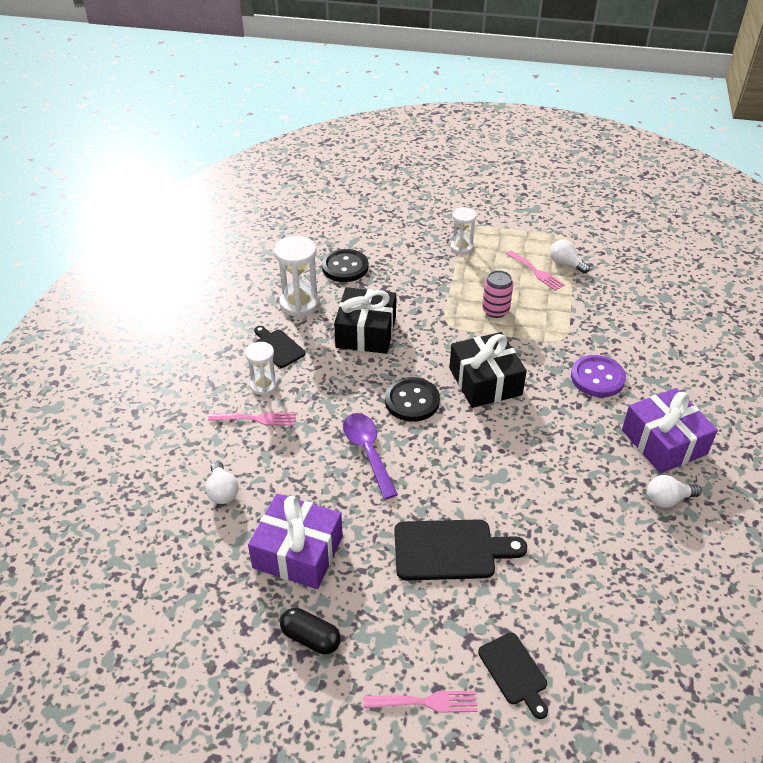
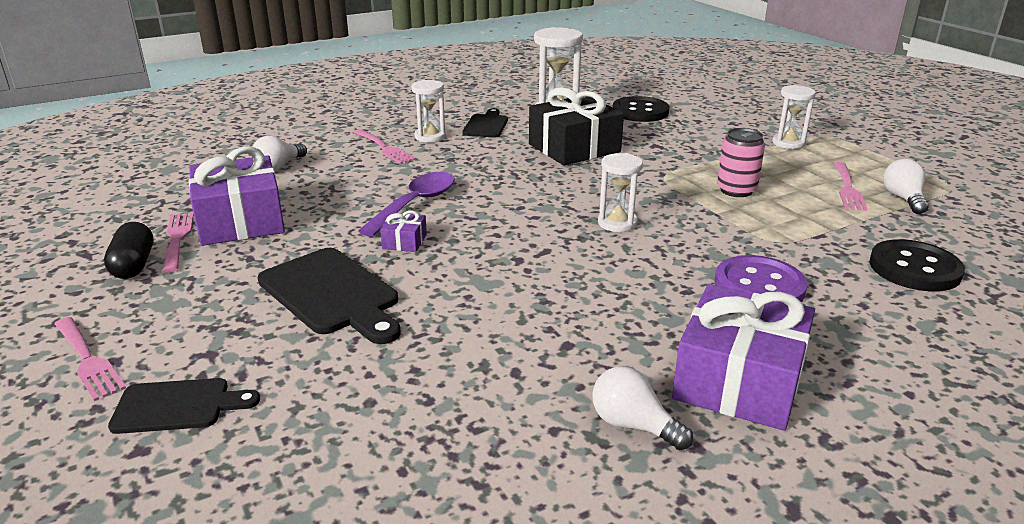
camera: 50 degrees right, 15 degrees down
(292, 599) = (177, 239): none -> pink fork
(412, 401) = (520, 199): black button -> black button (914, 268)
(415, 484) = (404, 241): none -> purple gift
(485, 381) = (617, 223): black gift -> white hourglass
(514, 672) = (178, 406): black cutting board -> black cutting board turned 120 degrees counterclockwise

